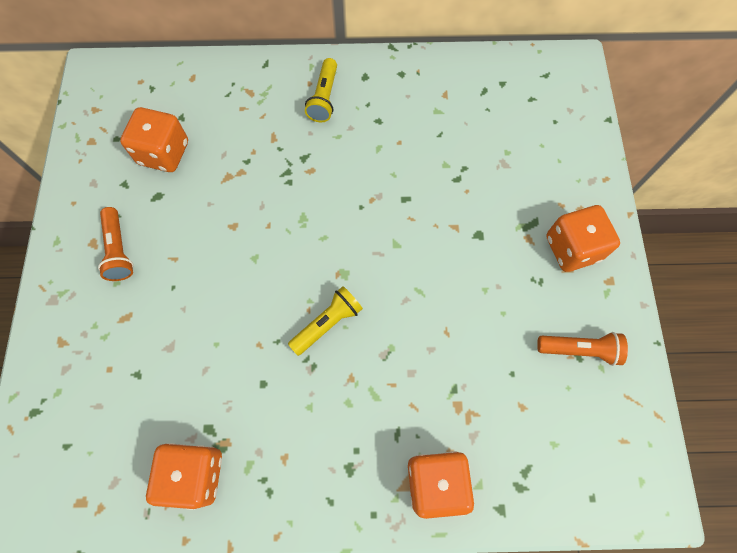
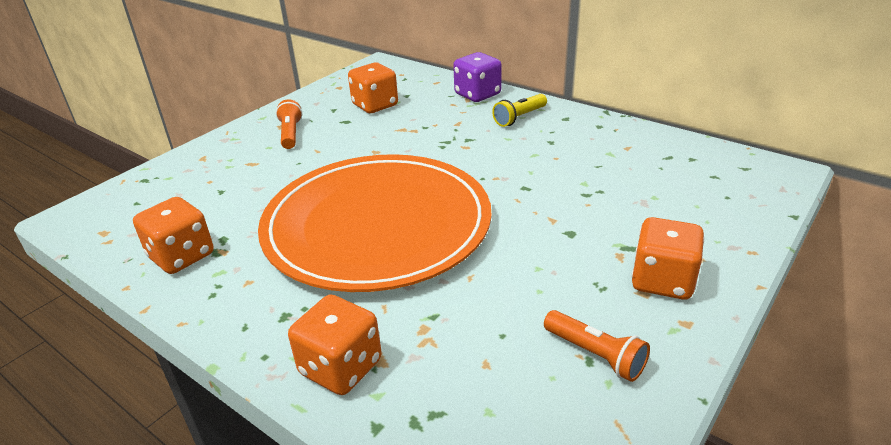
camera: 40 degrees right, 35 degrees down
(119, 250) = (290, 134): orange flashlight -> orange flashlight turned 150 degrees clockwise
(254, 79) = (477, 94): none -> purple dice
(327, 323) = (377, 225): yellow flashlight -> orange plate

